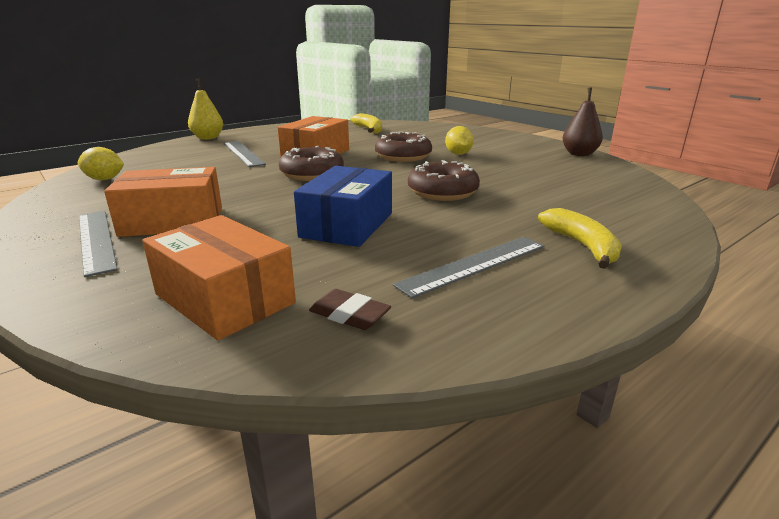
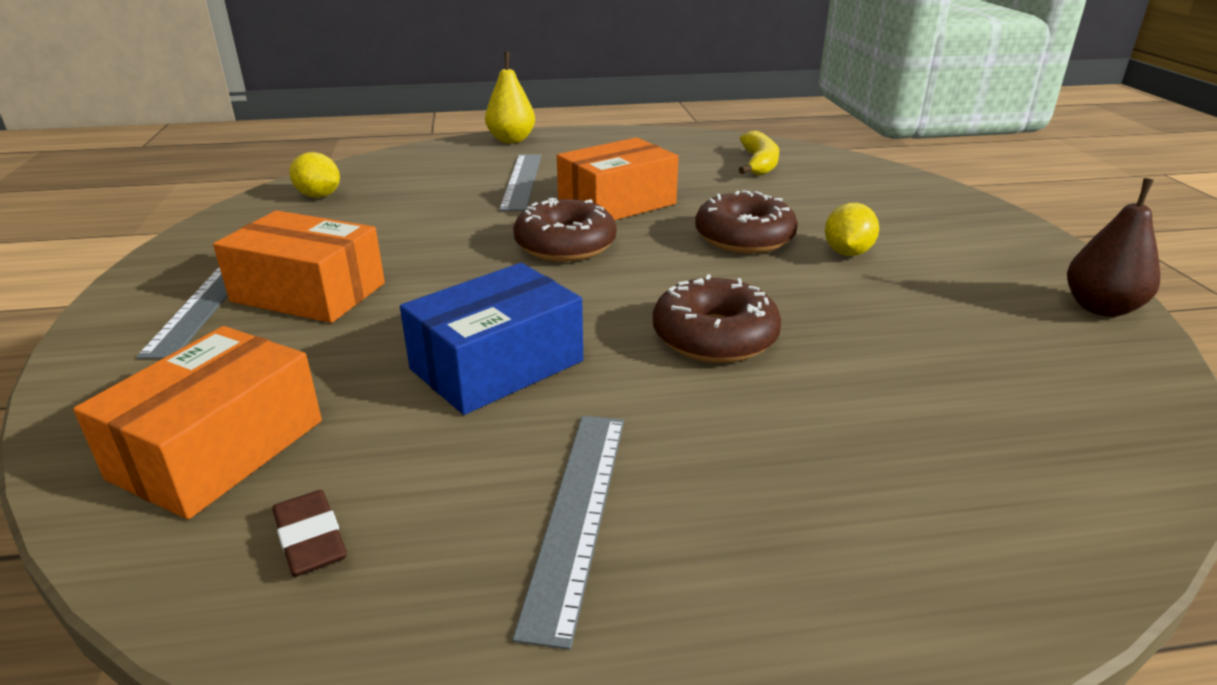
camera: 30 degrees right, 5 degrees up
(224, 298) = (218, 449): orange box -> orange box turned 45 degrees clockwise
(474, 265) = (577, 514): grey ruler -> grey ruler turned 75 degrees counterclockwise
(582, 246) = (809, 544): yellow banana -> none

